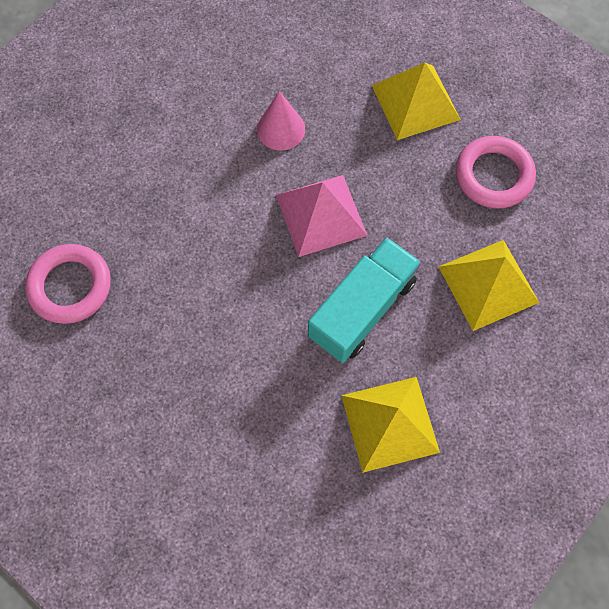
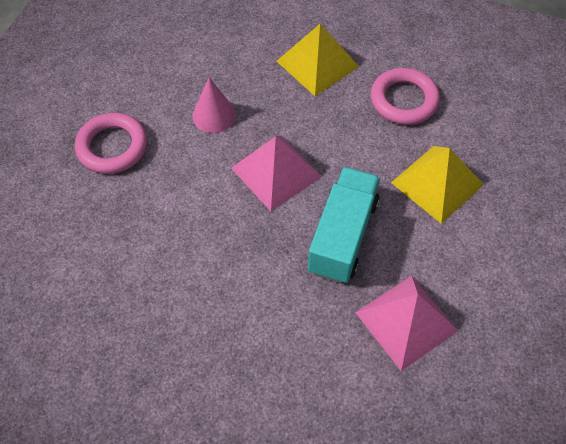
camera: 20 degrees left, 10 degrees down
(70, 286) = (73, 301): pink ring -> pink ring (112, 147)
(390, 423) = (406, 321): yellow pyramid -> pink pyramid

